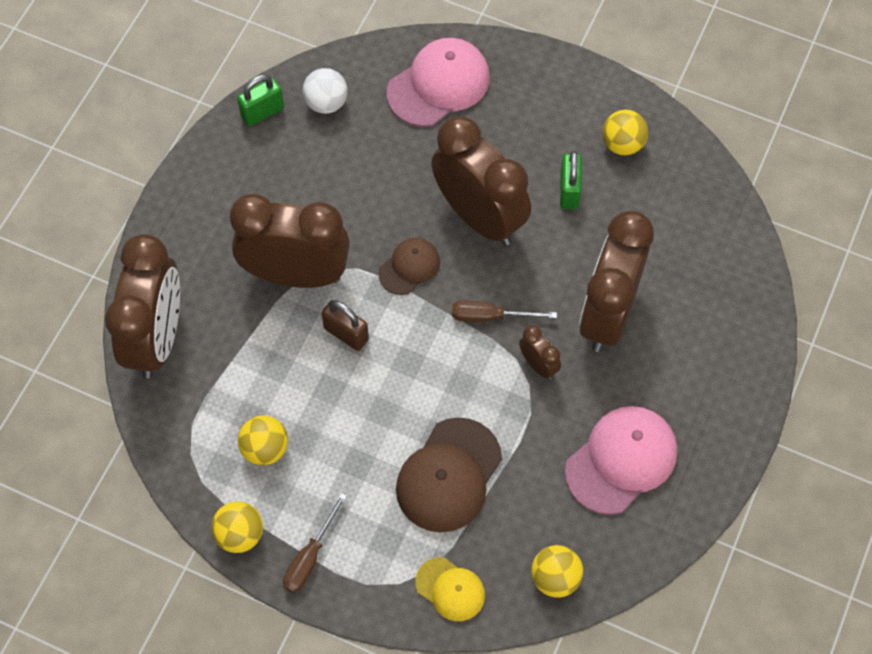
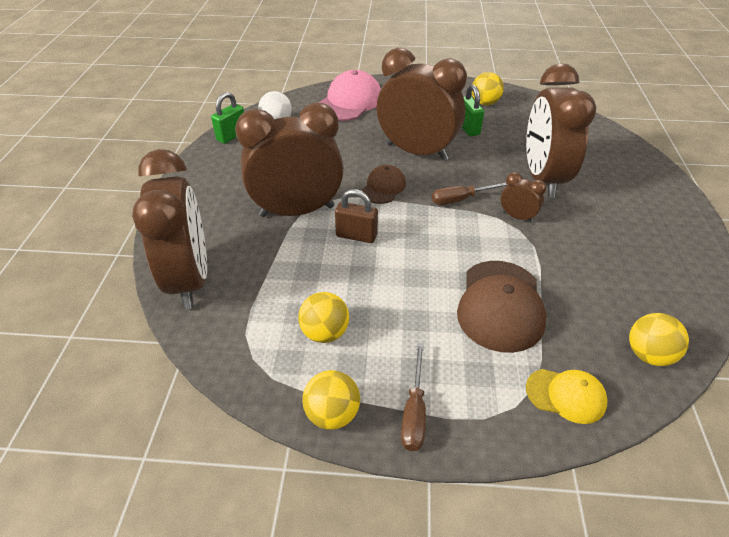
camera: 20 degrees left, 20 degrees down
(621, 460) = (626, 256): pink cap -> none

